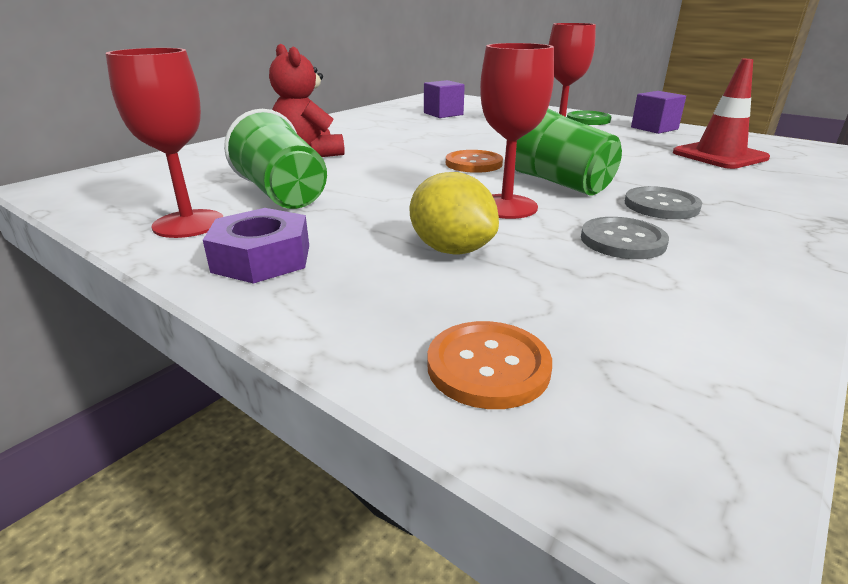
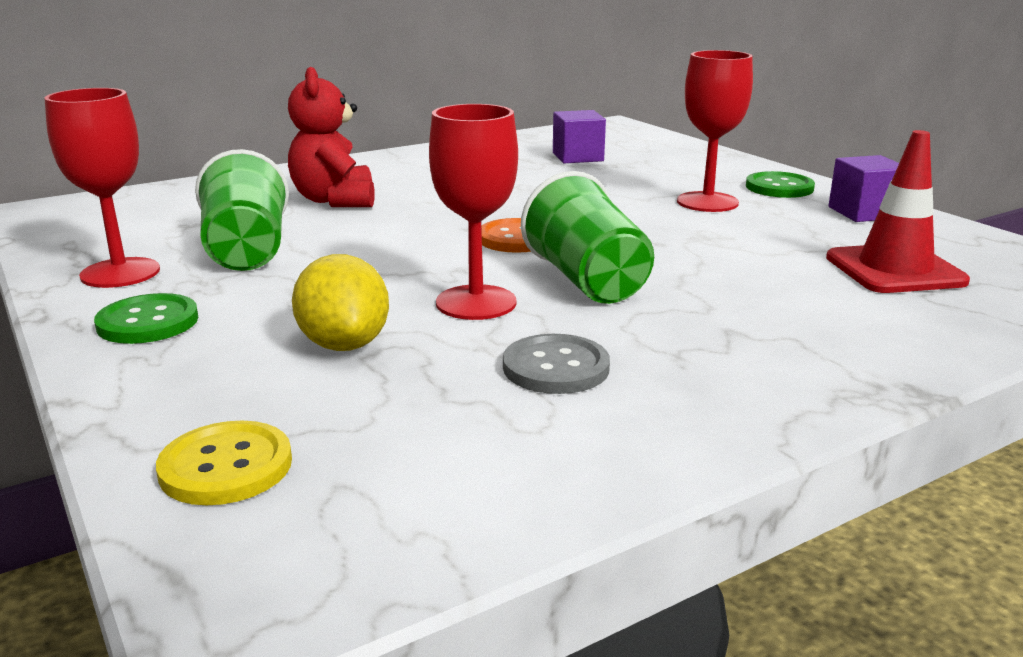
camera: 20 degrees right, 5 degrees down
(262, 258) = (148, 322): purple nut -> green button
(488, 366) = (226, 466): orange button -> yellow button
(661, 205) = (679, 331): grey button -> none

